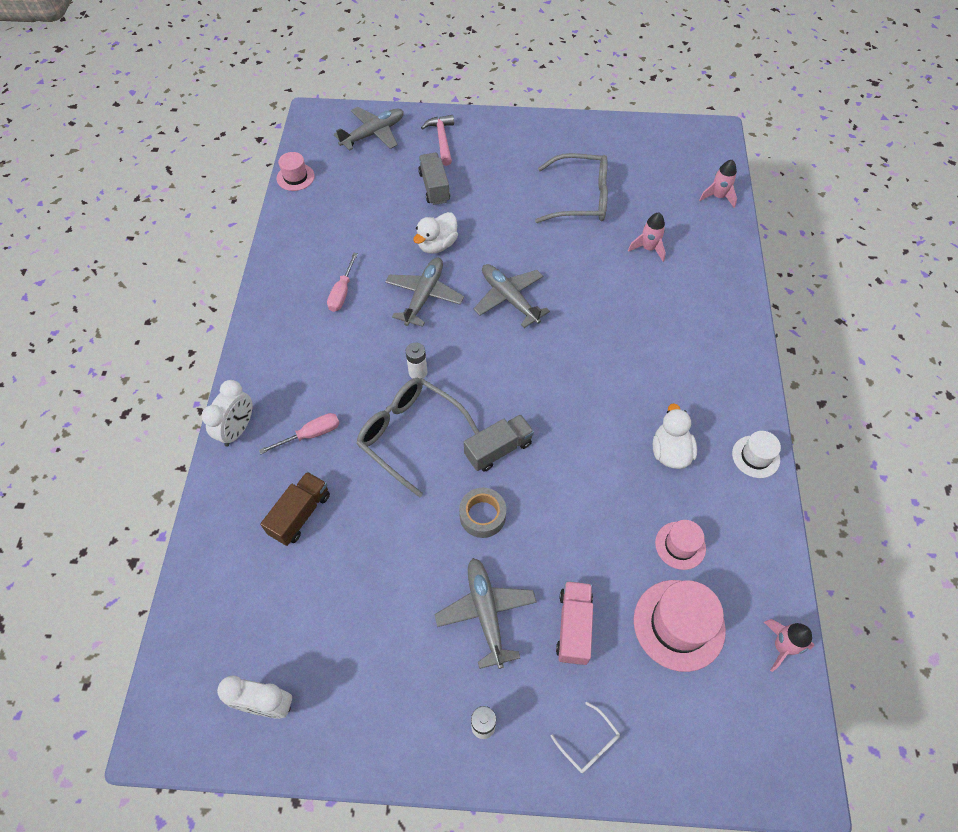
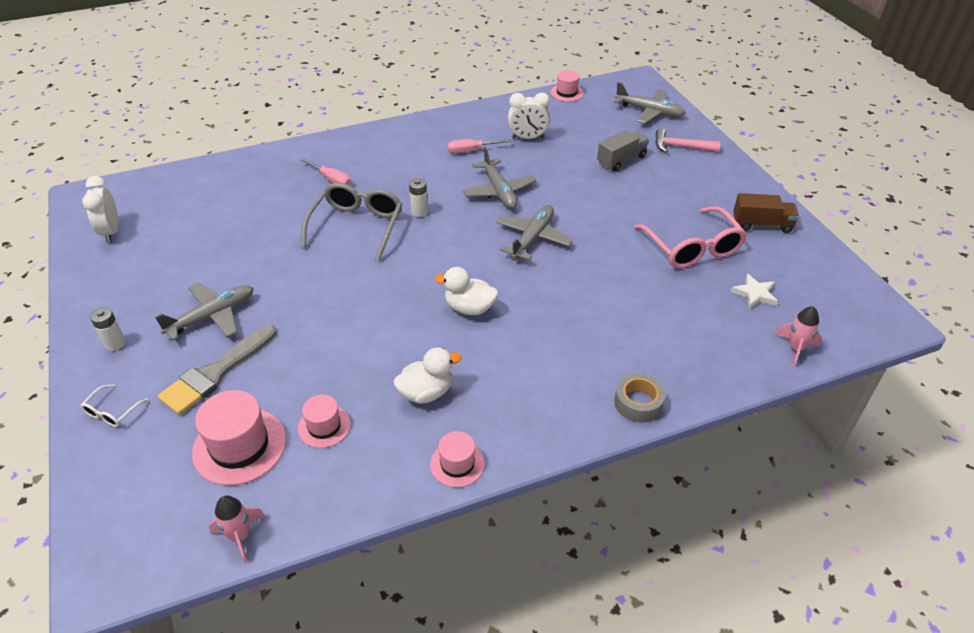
camera: 65 degrees right, 15 degrees down
(238, 430) = (318, 147): white clock -> white clock (527, 138)
(300, 514) = (262, 197): brown truck -> brown truck (762, 224)
(424, 296) = (499, 191): grey plane -> grey plane turned 75 degrees clockwise
(437, 245) = (559, 181): white duck -> white duck (469, 308)
(442, 140) = (680, 147): pink hammer -> pink hammer turned 135 degrees counterclockwise
(482, 515) = (300, 288): grey tape -> grey tape (638, 403)
(498, 449) = (369, 278): grey truck -> none
(573, 627) = (216, 373): pink truck -> grey brush
(580, 198) = (692, 247): grey glasses -> pink glasses
(648, 248) = (670, 312): pink rocket -> none
(652, 189) = (755, 294): none -> white star
(755, 456) = (457, 464): white hat -> pink hat

